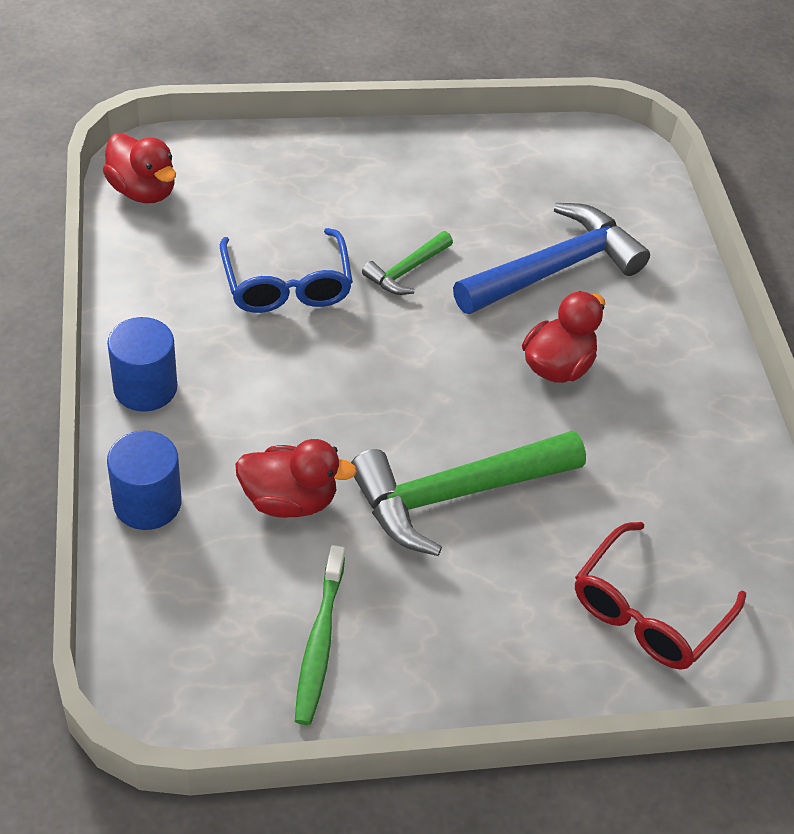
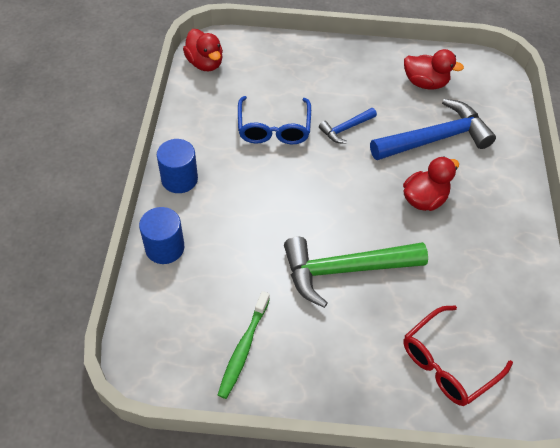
camera: 15 degrees right, 5 degrees up
(289, 500) = (246, 258): red duck -> red duck (425, 83)
(406, 271) = (345, 129): green hammer -> blue hammer

